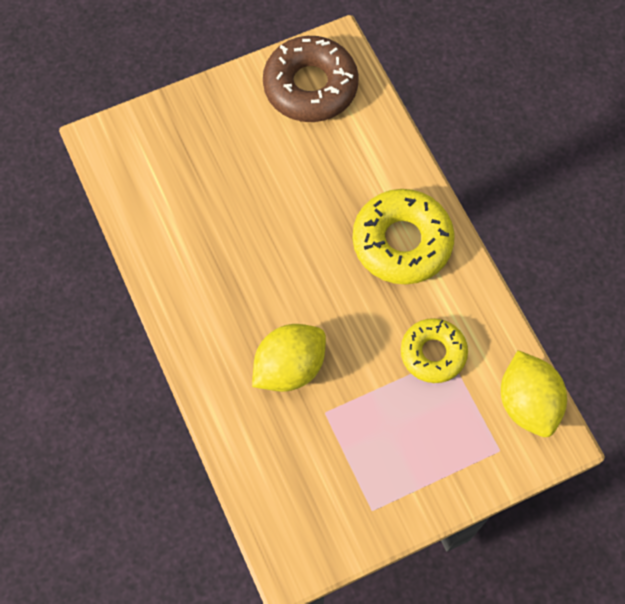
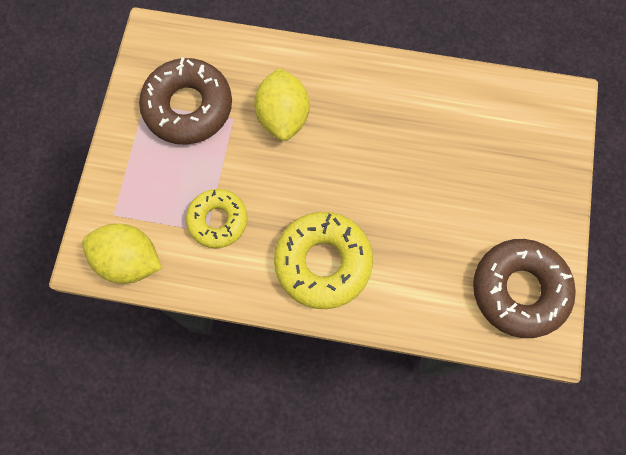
camera: 125 degrees right, 5 degrees up
(344, 464) = (188, 107): none -> brown donut

